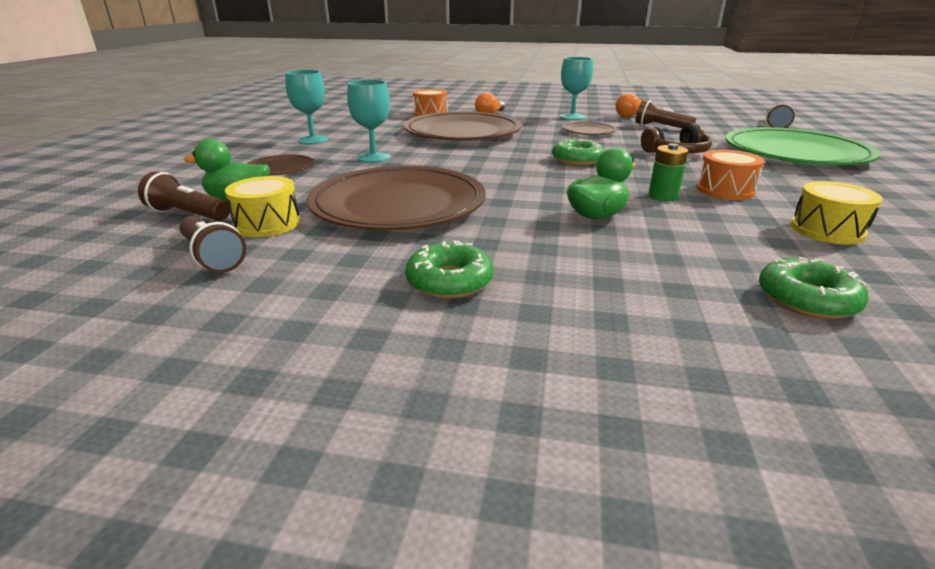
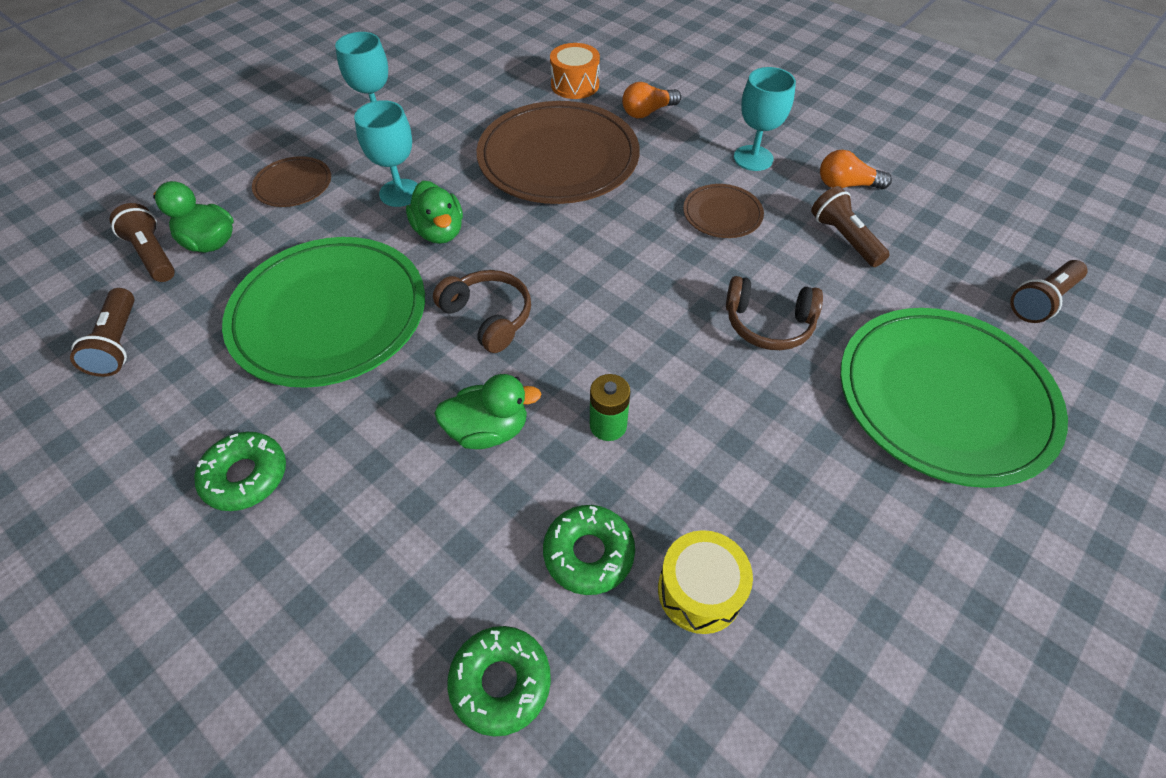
camera: 30 degrees right, 25 degrees up
(267, 224) = (197, 302): yellow drum -> none
(398, 204) = (329, 315): brown plate -> green plate
(428, 164) = (439, 232): none -> green duck
(517, 182) = (488, 317): none -> brown headphones
(577, 160) = (614, 291): green donut -> green donut (588, 553)
(725, 190) = (701, 446): orange drum -> none

